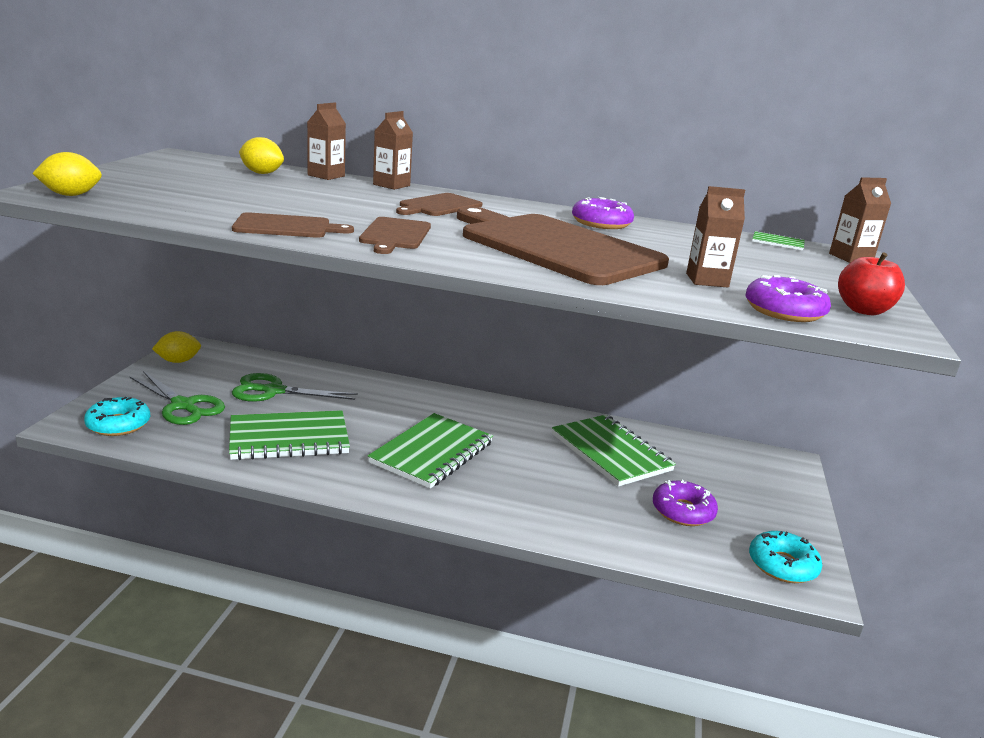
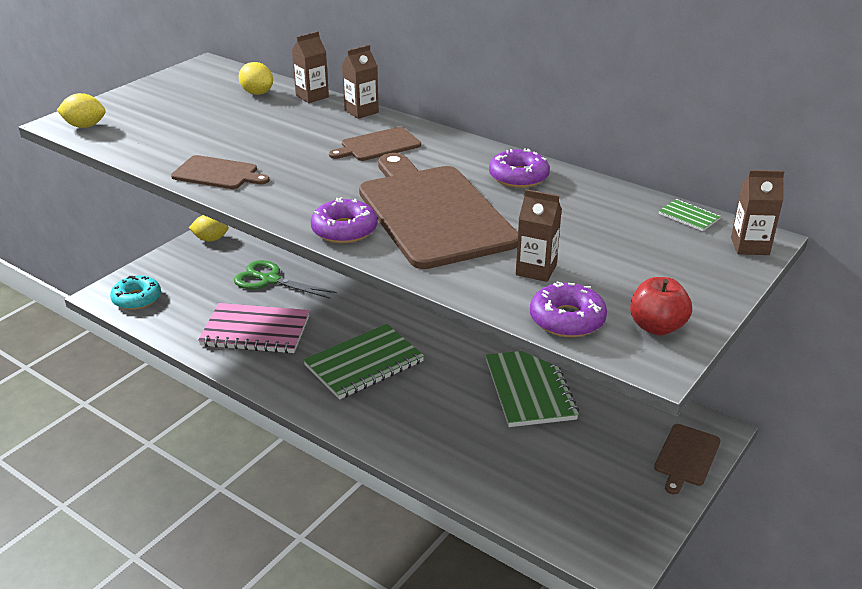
camera: 25 degrees right, 10 degrees up
(183, 406) = (192, 286): green scissors -> none
(289, 438) = (255, 331): green notebook -> pink notebook
(395, 235) = (299, 188): brown cutting board -> brown cutting board (686, 457)
(683, 511) = (552, 464): purple donut -> purple donut (344, 230)
(782, 565) = (606, 537): turquoise donut -> none

